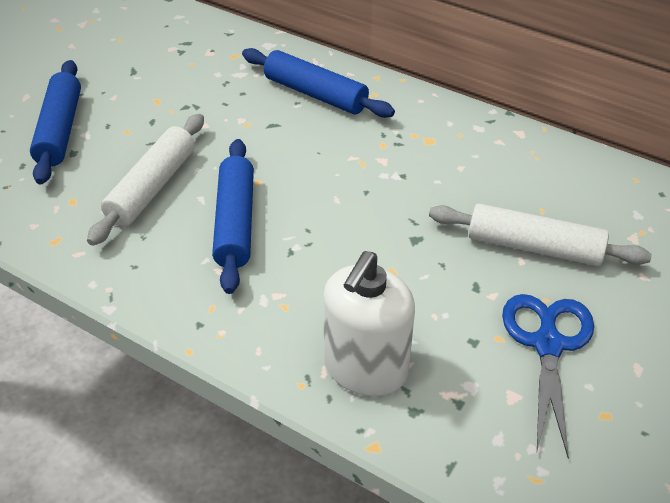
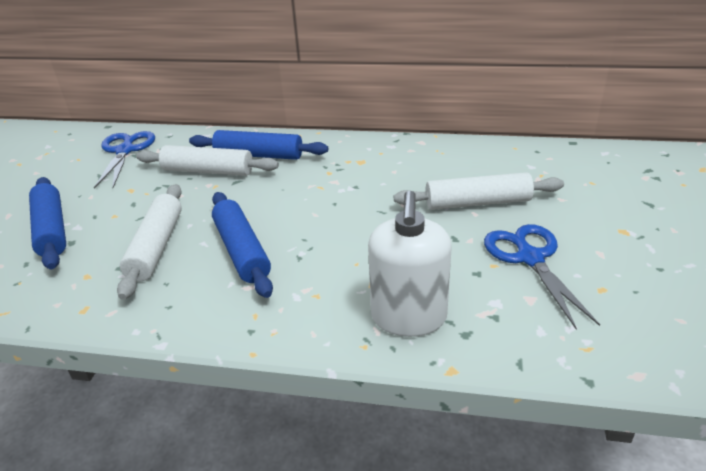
camera: 20 degrees left, 10 degrees down
(173, 42) = (125, 151): none -> blue scissors
(249, 100) = (208, 171): none -> white rolling pin

